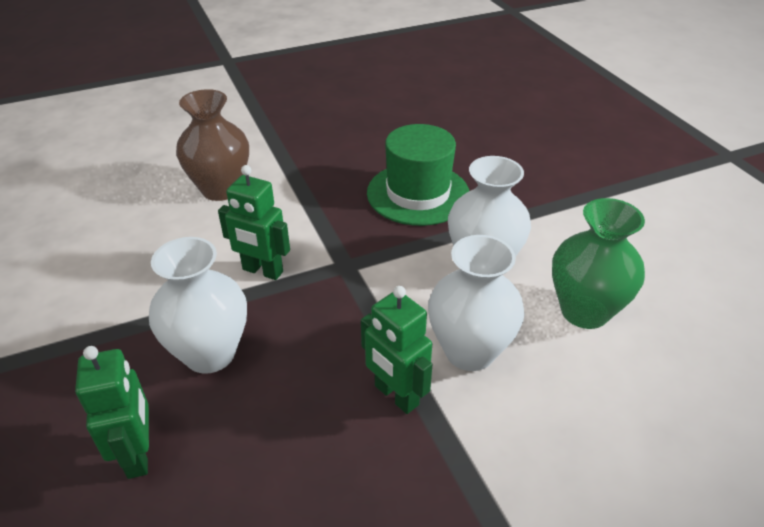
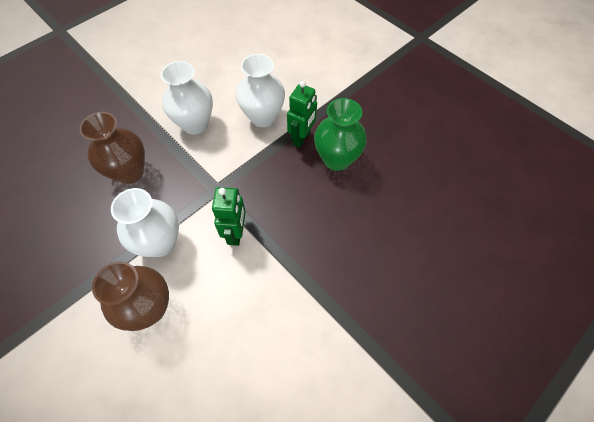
camera: 110 degrees left, 20 degrees up
(138, 454) = (383, 228): green robot -> none
(210, 353) = (311, 229): white vase -> white vase (160, 242)
(418, 194) = (130, 172): green hat -> brown vase
(584, 311) = (219, 79): green vase -> green vase (337, 159)

